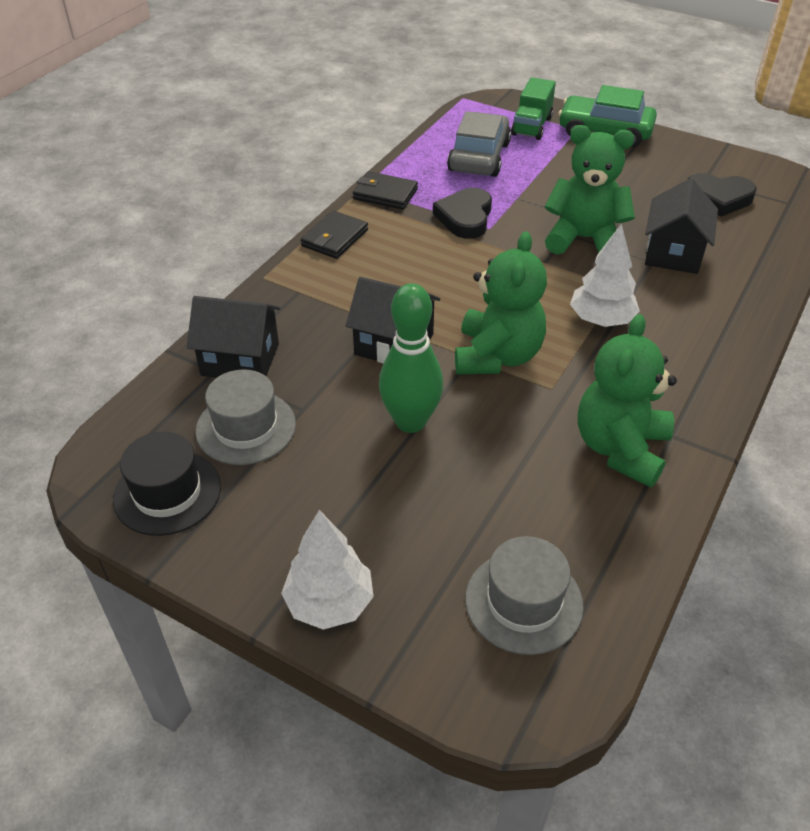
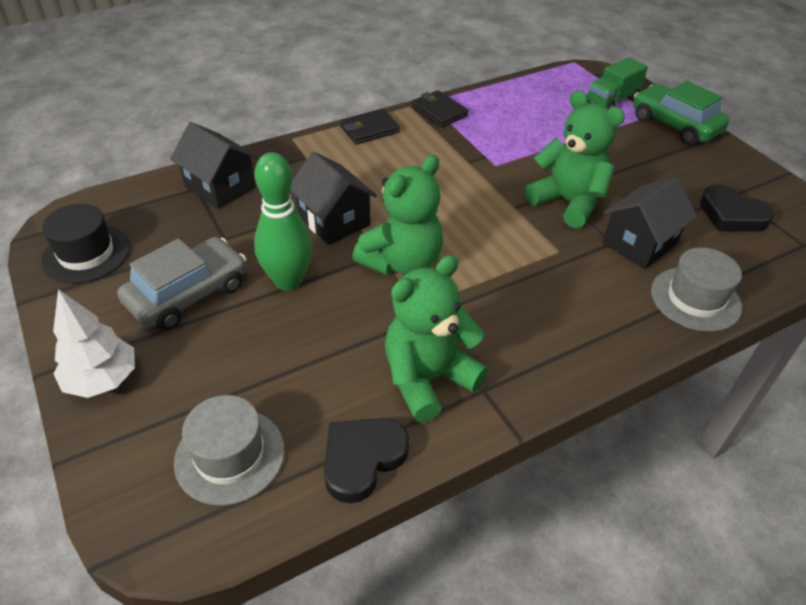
camera: 30 degrees right, 0 degrees up
(246, 427) = (176, 234): grey hat -> grey hat (695, 299)
(465, 217) = (484, 150): black heart -> black heart (362, 459)
(479, 157) = (542, 109): grey car -> grey car (188, 294)
(601, 320) = (517, 271): white tree -> none

